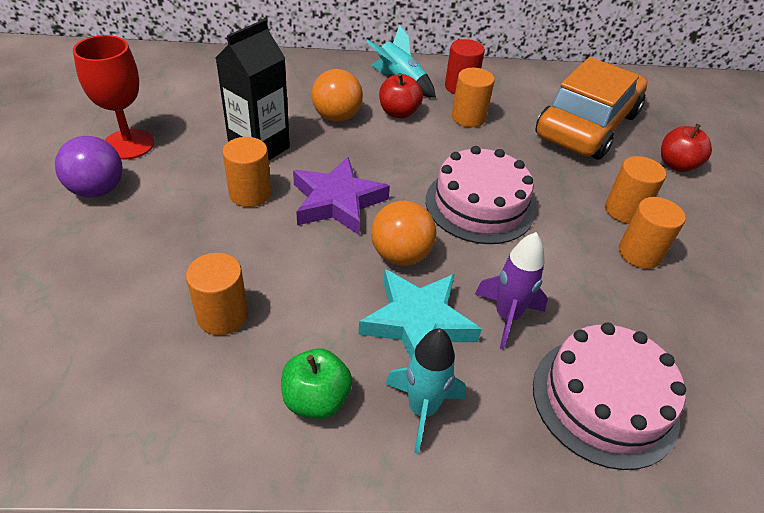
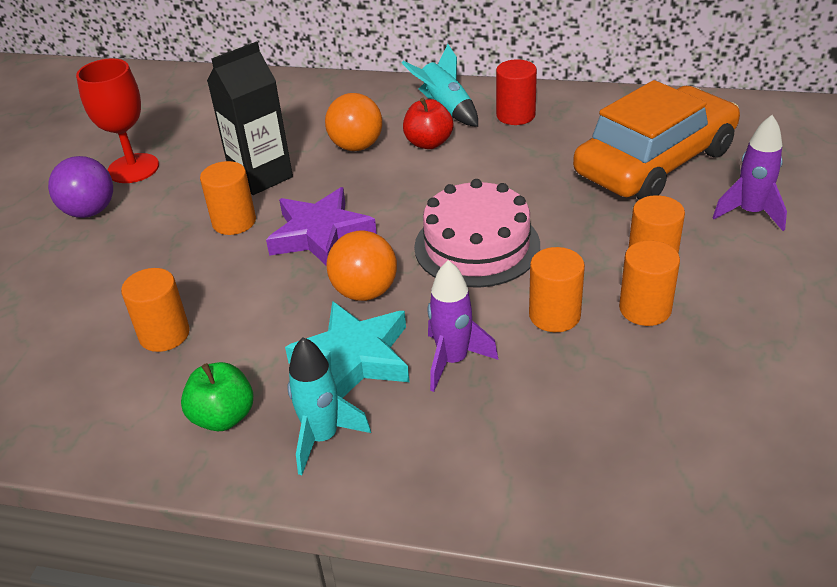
camera: 20 degrees right, 5 degrees down
(468, 118) = (509, 150): orange cylinder -> orange cylinder (554, 315)
(604, 400) = (522, 452): pink cake -> none
(676, 165) = (750, 213): red apple -> purple rocket

